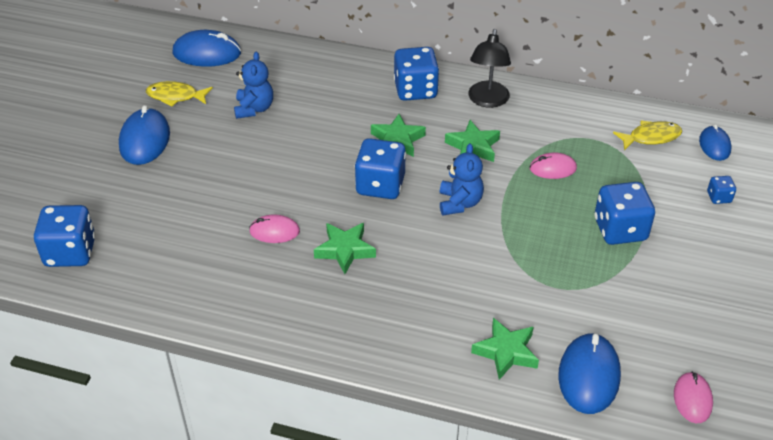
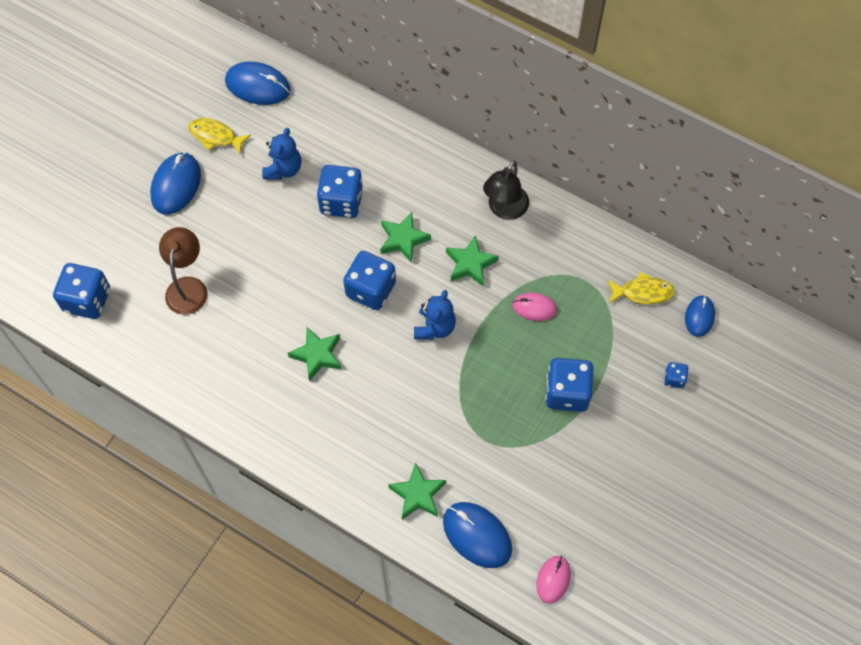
camera: 15 degrees right, 20 degrees up
(182, 219) = (188, 287): none -> brown lamp
(274, 231) = (263, 319): pink mouse -> none
(415, 90) = (441, 180): blue dice -> blue dice (341, 202)
(589, 376) = (477, 535): blue mouse -> blue mouse turned 75 degrees counterclockwise

